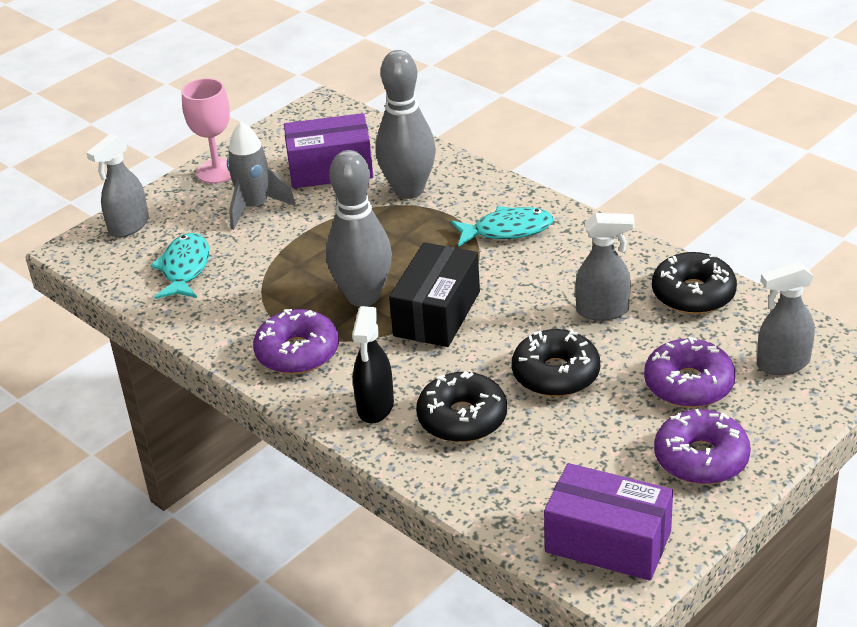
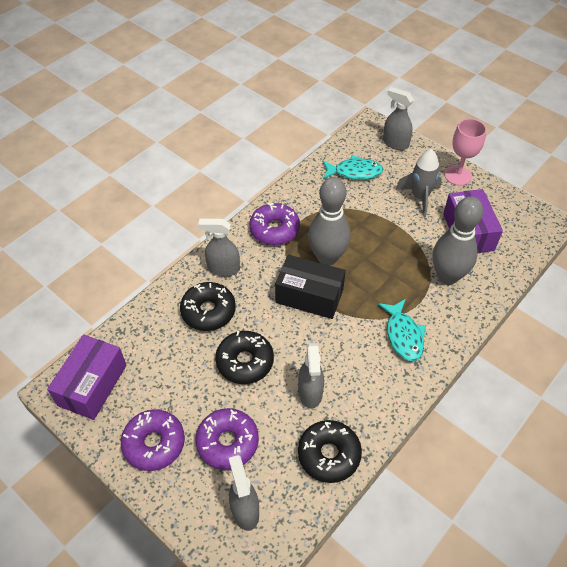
camera: 85 degrees right, 15 degrees up
(375, 407) = (223, 268): black spray bottle -> grey spray bottle

